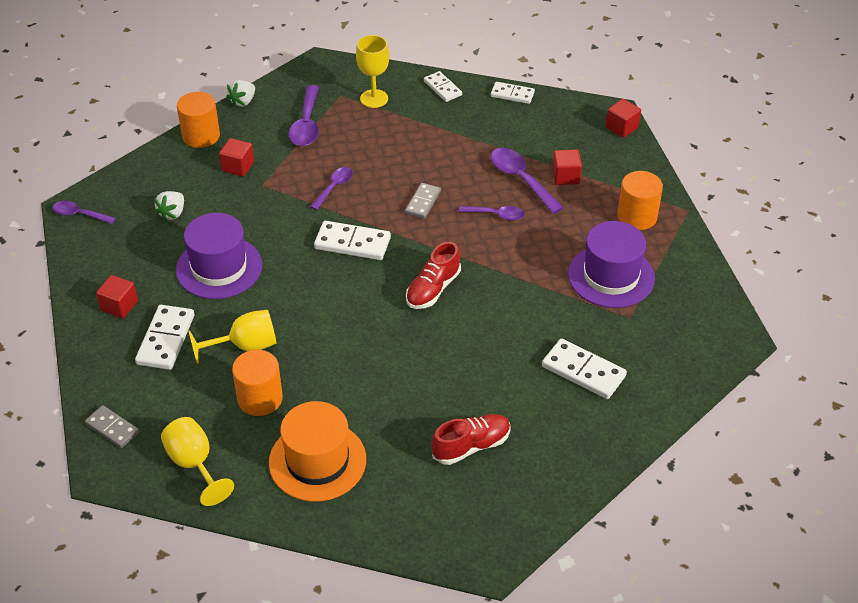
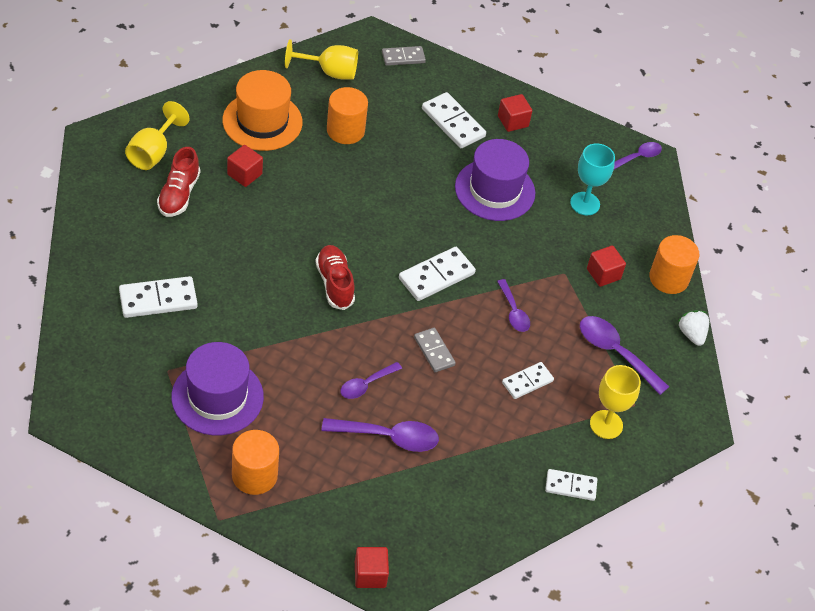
camera: 125 degrees right, 5 degrees up
(172, 213) = (585, 203): white strawberry -> turquoise goblet
(245, 346) = (400, 153): yellow goblet -> yellow goblet (153, 152)
(512, 94) = (506, 532): white domino -> white domino (527, 382)
(565, 176) = (356, 471): red cube -> red cube (244, 174)

